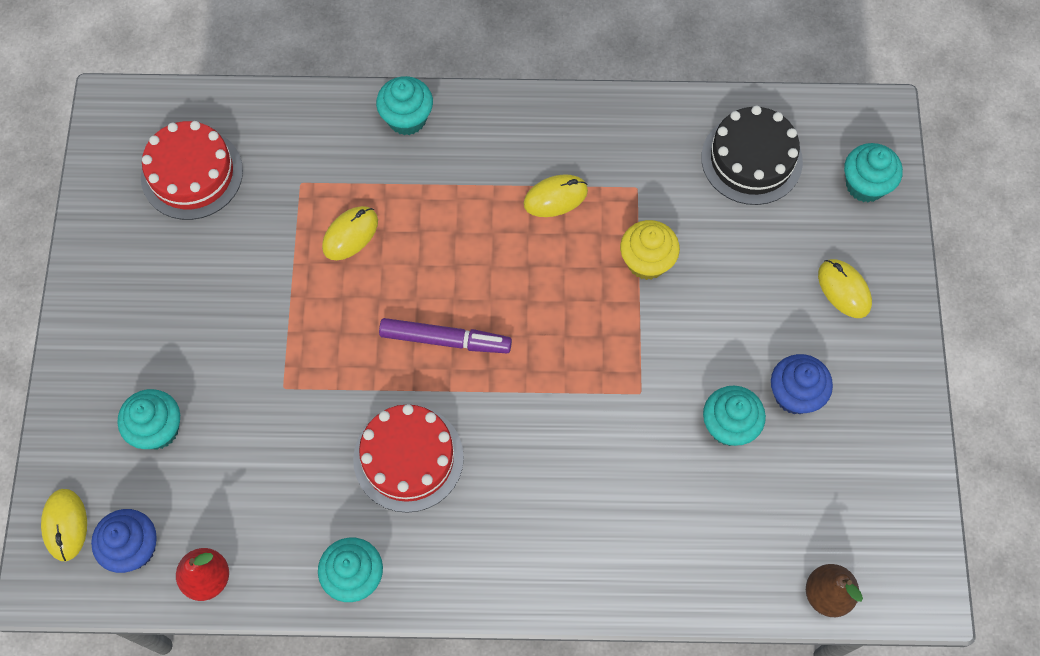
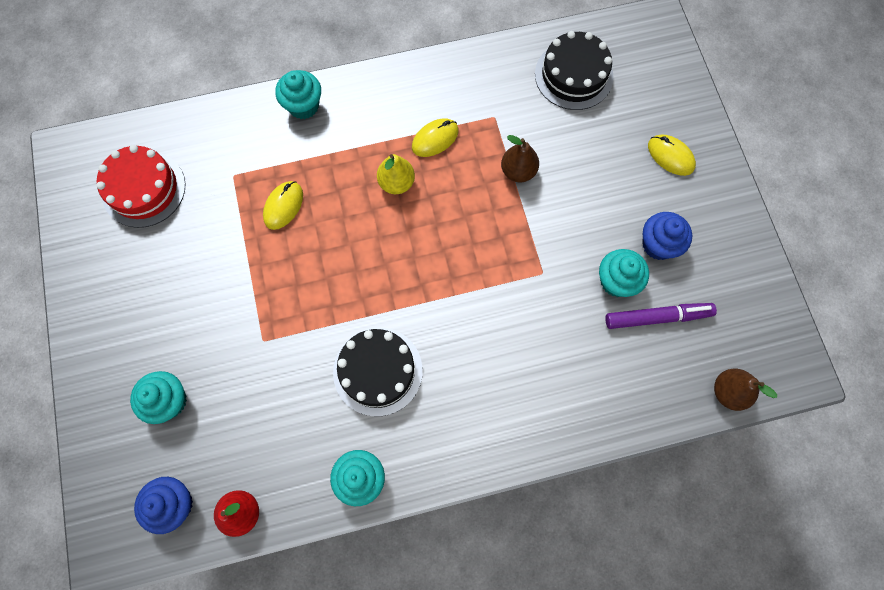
camera: 15 degrees left, 5 degrees up
(65, 525) = (112, 500): yellow mouse -> none
(408, 458) = (378, 371): red cake -> black cake
(445, 340) = (381, 270): purple marker -> purple marker (657, 317)
(493, 239) = (396, 183): none -> yellow pear
(646, 261) = (518, 171): yellow cupcake -> brown pear
(865, 185) = (662, 75): turquoise cupcake -> none

